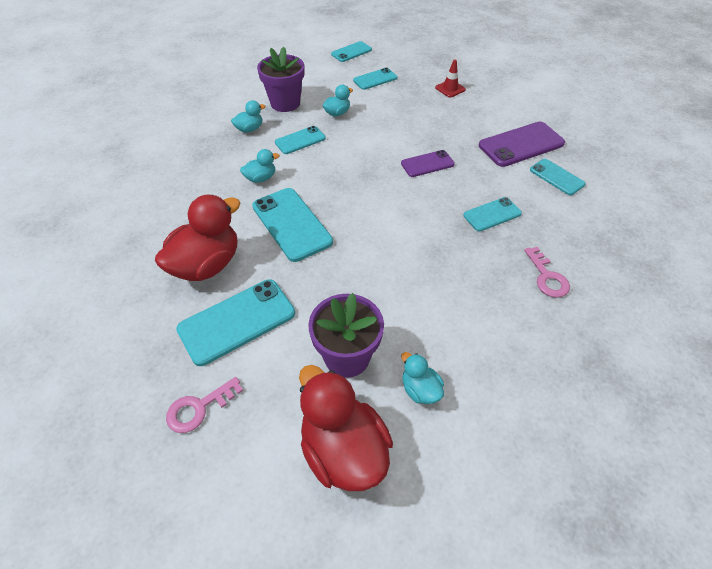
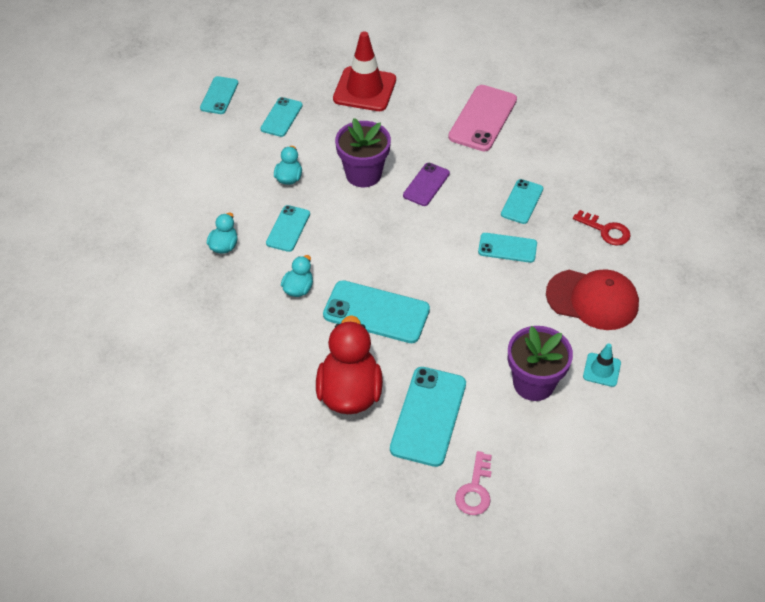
camera: 40 degrees left, 0 degrees up
(285, 103) = (224, 196): purple flower pot -> purple flower pot (363, 174)
(343, 449) = (594, 441): red duck -> none
(420, 389) = (601, 370): turquoise duck -> turquoise traffic cone
(450, 89) = (364, 89): red traffic cone -> red traffic cone, size x1.99
(475, 324) = (592, 299): none -> red cap
(521, 144) = (482, 118): purple phone -> pink phone
(547, 277) = (606, 230): pink key -> red key
(556, 177) = (538, 135): turquoise phone -> turquoise phone (507, 248)

